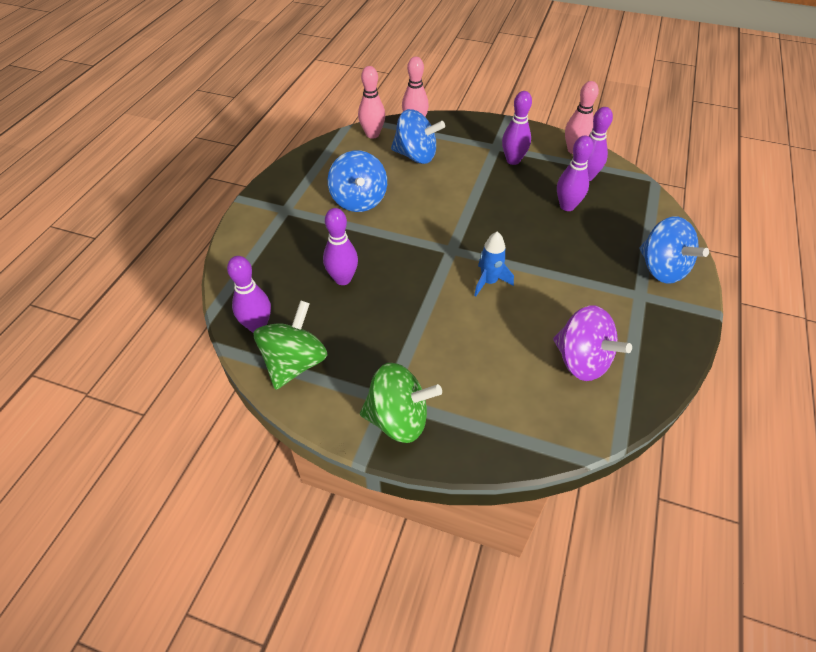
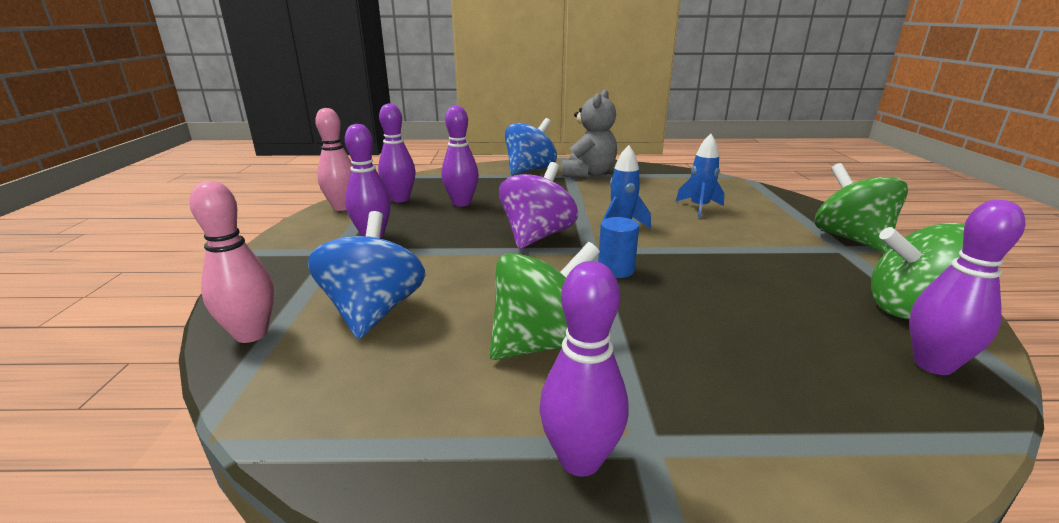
camera: 110 degrees left, 25 degrees down
(343, 279) = (736, 312): purple bowling pin -> purple bowling pin (580, 460)
(359, 200) = (543, 343): blue spinning top -> green spinning top
(372, 134) = (287, 385): pink bowling pin -> none
(416, 250) = (616, 270): none -> blue cylinder
(510, 352) = (699, 207): none -> blue rocket
(581, 361) = (668, 186): purple spinning top -> purple spinning top (537, 236)
(642, 312) = (588, 173): none -> grey teddy bear

